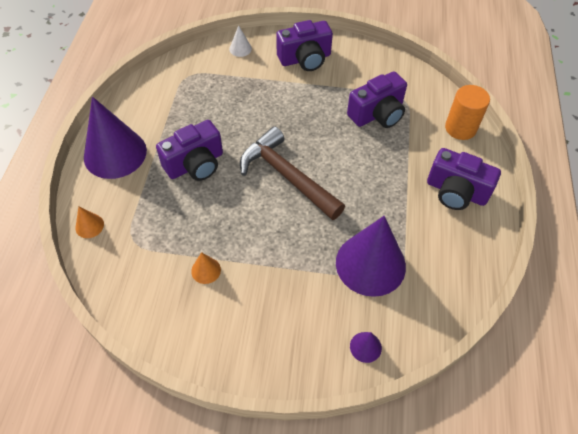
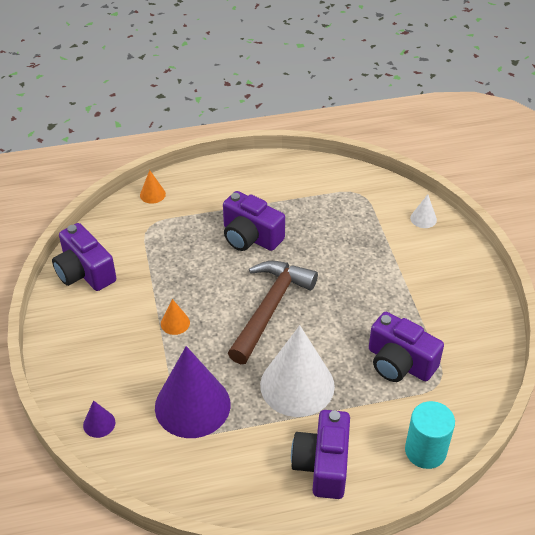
camera: 70 degrees right, 10 degrees down
(115, 153) = (235, 180): purple cone -> none
(206, 270) = (138, 283): orange cone -> orange cone (175, 323)
(305, 59) = (444, 276): purple camera -> purple camera (85, 272)
(375, 183) = (297, 385): none -> white cone
(460, 128) = (425, 451): orange cylinder -> turquoise cylinder

